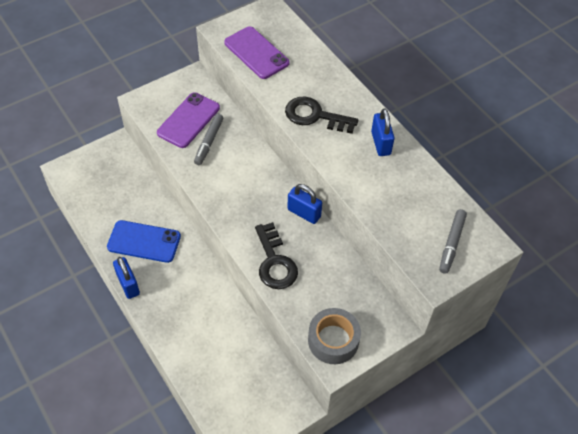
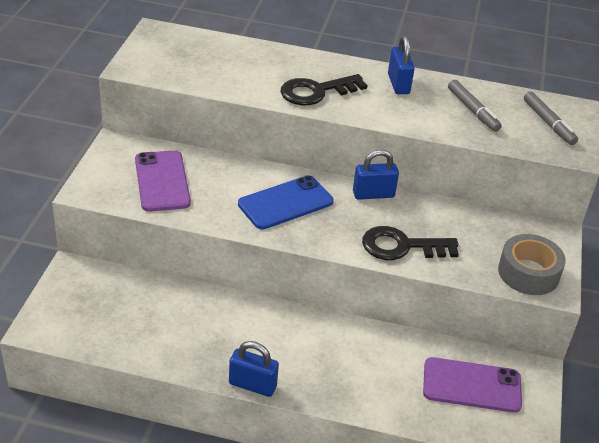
camera: 45 degrees left, 15 degrees down
(144, 241) = (218, 337): blue phone -> blue phone (285, 203)
(209, 142) = (208, 188): grey marker -> grey marker (472, 110)
(256, 53) = (193, 70): purple phone -> purple phone (471, 385)
(275, 262) = (402, 246): black key -> black key turned 150 degrees clockwise
(380, 143) = (398, 84): blue padlock -> blue padlock turned 45 degrees clockwise

